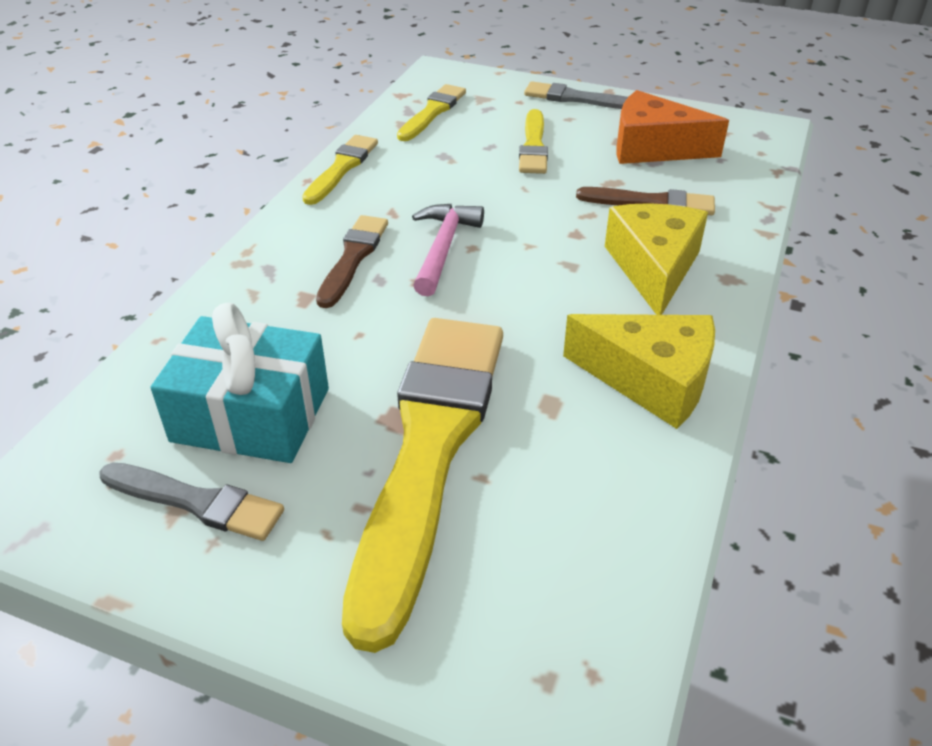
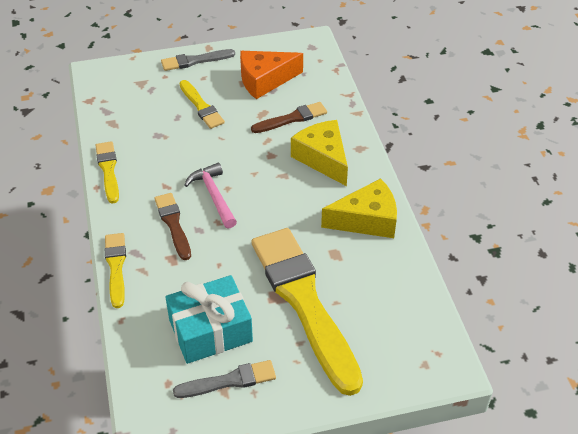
camera: 35 degrees left, 5 degrees up
(432, 112) = (122, 106): yellow brush -> yellow brush (116, 267)

